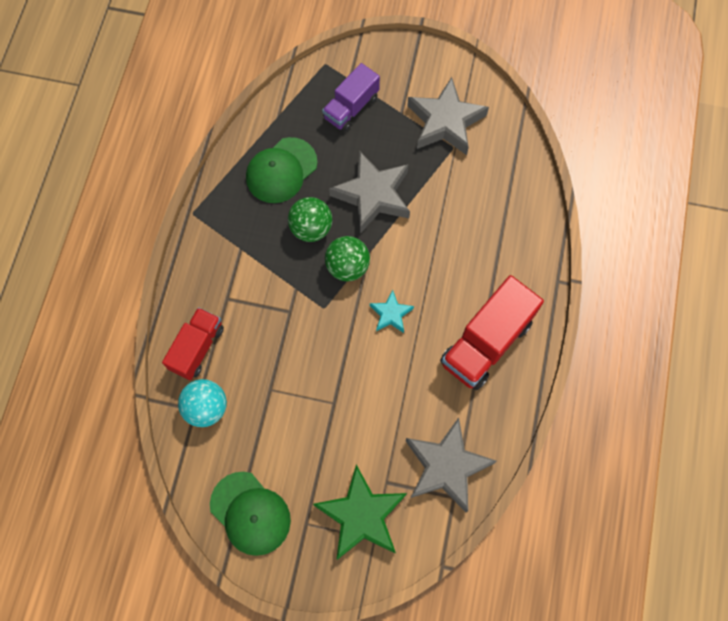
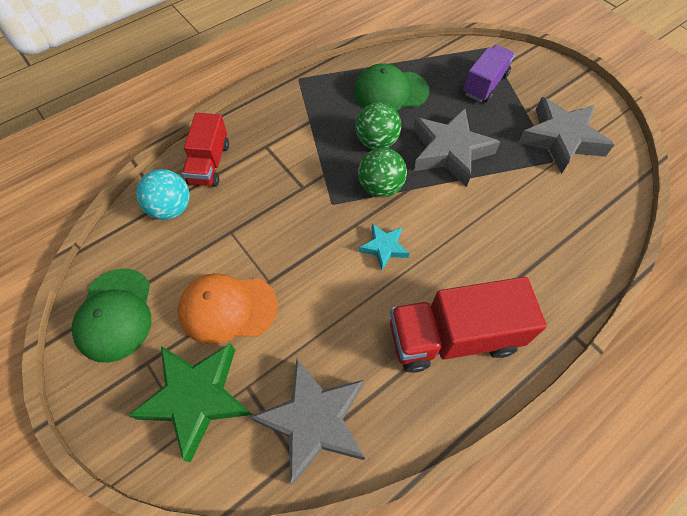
camera: 40 degrees right, 10 degrees down
(197, 348) = (209, 163): red truck -> red truck turned 120 degrees clockwise
(324, 444) = (227, 308): none -> orange cap
(351, 107) = (485, 84): purple truck -> purple truck turned 135 degrees clockwise

